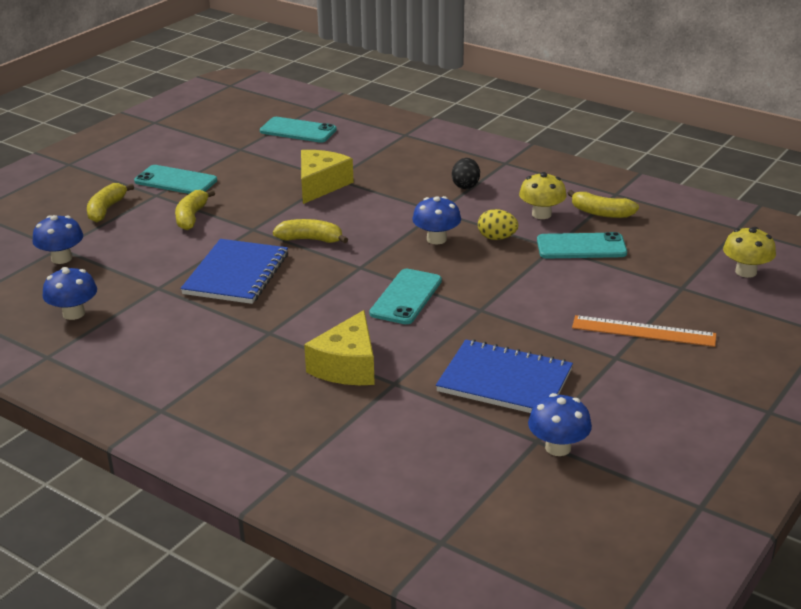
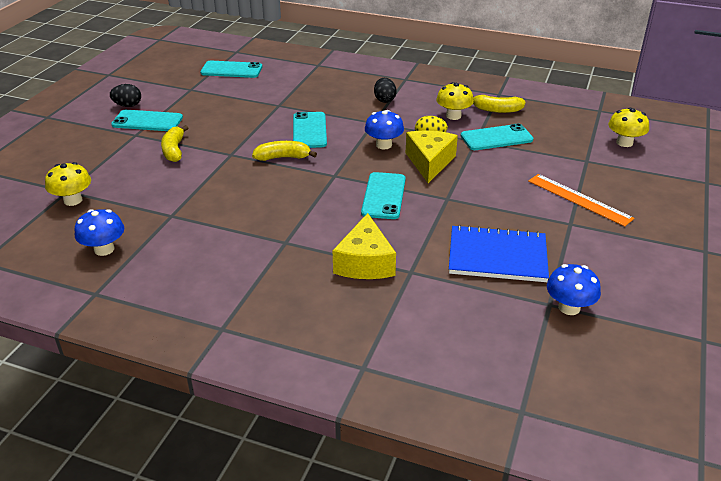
camera: 15 degrees left, 5 degrees up
(61, 258) = (73, 200): blue mushroom -> yellow mushroom
(106, 209) = (96, 152): yellow banana -> none
(161, 160) = (128, 105): none -> black egg
(236, 274) = (234, 194): blue notebook -> none
(320, 185) = (270, 112): yellow cheese -> yellow cheese (429, 162)
(356, 212) = (309, 130): none -> turquoise phone
(643, 331) = (579, 199): orange ruler -> orange ruler turned 45 degrees clockwise

